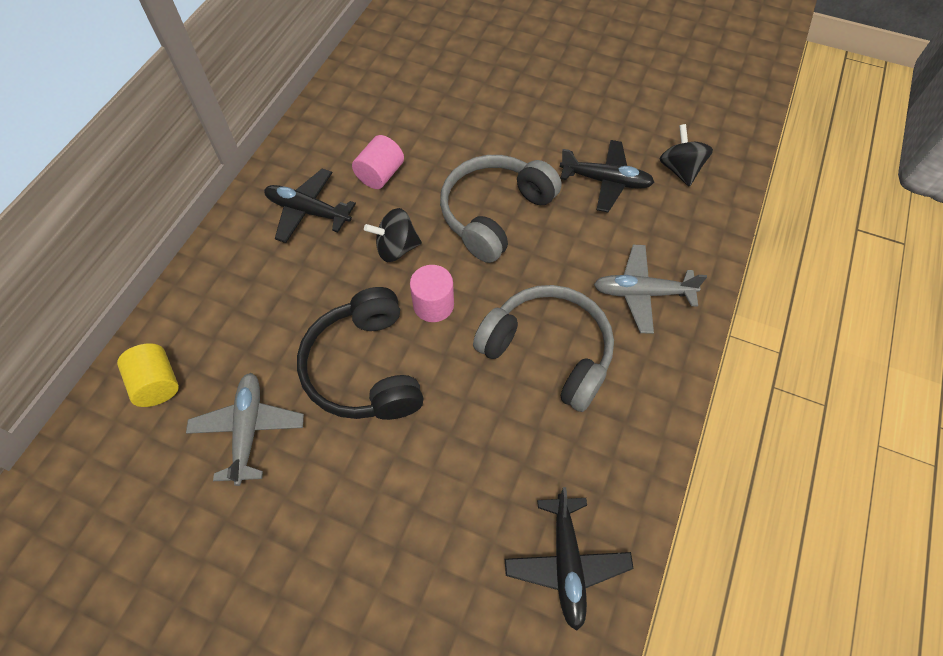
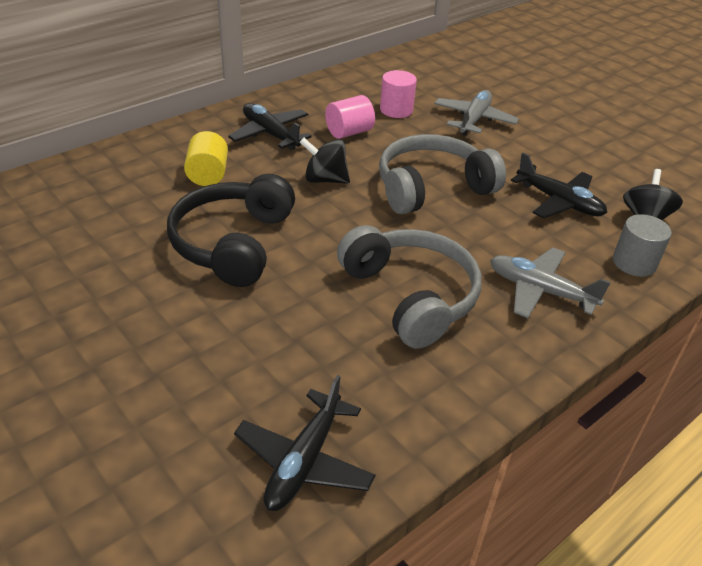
camera: 25 degrees right, 20 degrees down
(157, 384) = (64, 191): yellow cylinder -> yellow cylinder (208, 175)
(248, 429) = (105, 244): grey plane -> grey plane (474, 120)
(433, 305) = (327, 225): pink cylinder -> pink cylinder (396, 110)
(695, 225) = (634, 263): none -> grey cylinder

